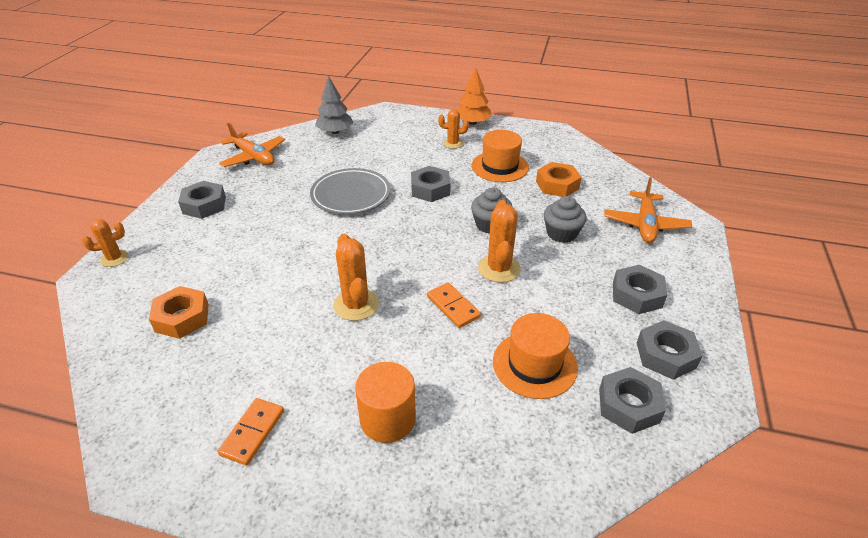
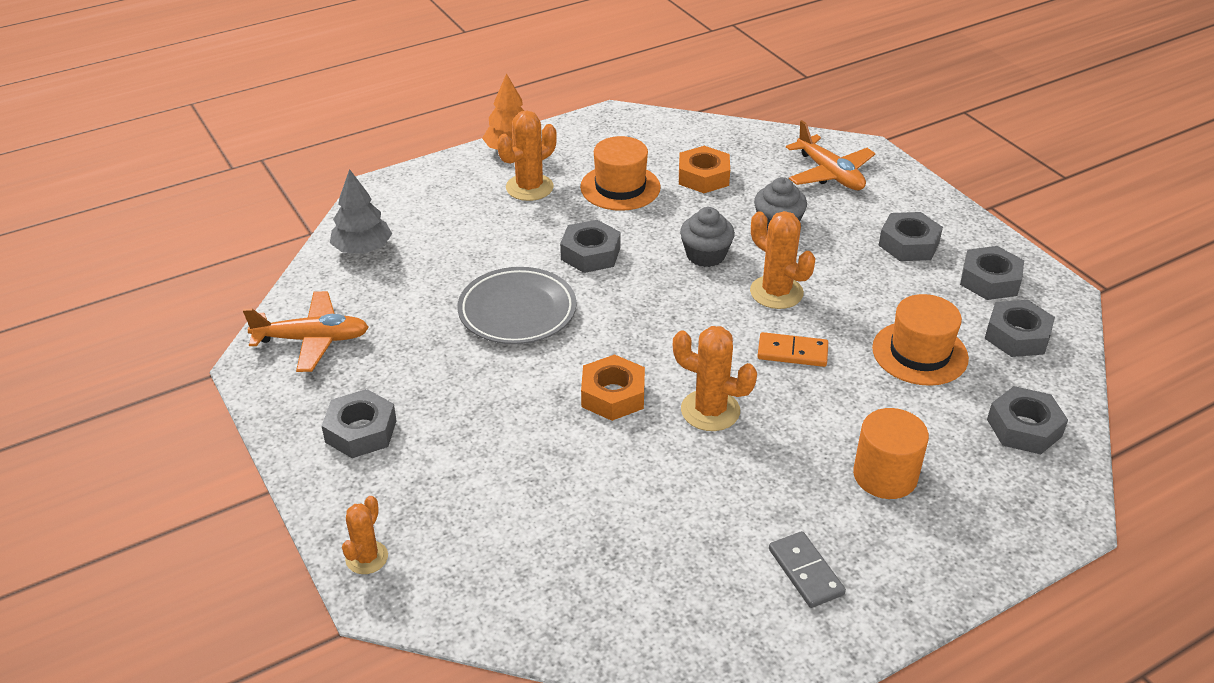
camera: 45 degrees left, 0 degrees up
(182, 318) = (567, 547): orange nut -> orange nut (613, 395)
(253, 432) = (806, 572): orange domino -> grey domino
(453, 143) = (529, 187): orange cactus -> orange cactus, size x1.58
(532, 470) = (1024, 428): none -> grey nut

